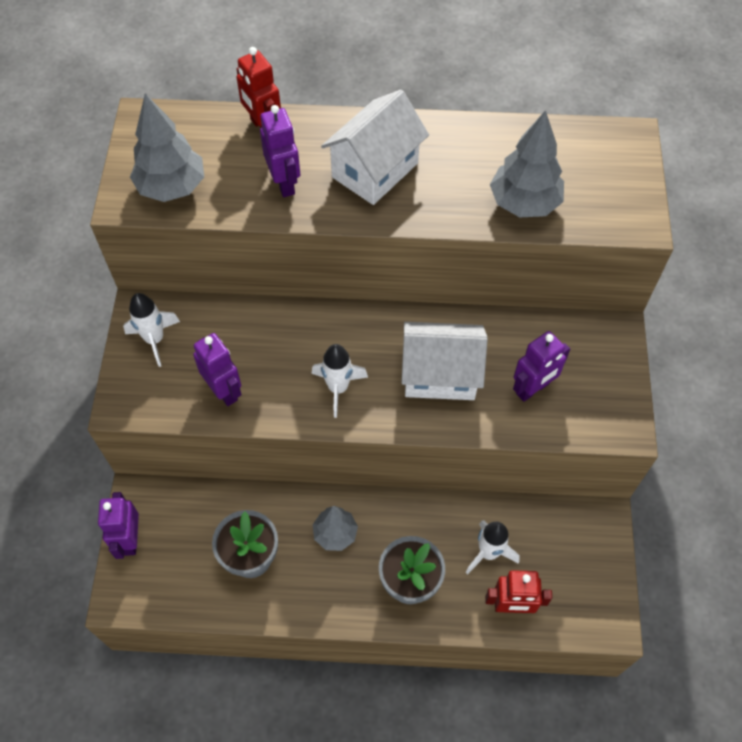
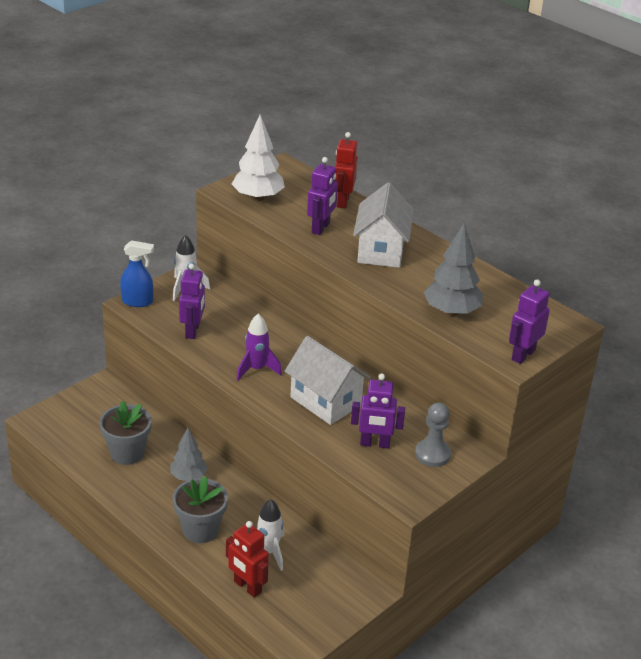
camera: 40 degrees right, 25 degrees down
(125, 398) = (138, 302): none -> blue spray bottle
(130, 539) = (75, 400): purple robot -> purple robot (523, 355)
(172, 187) = (258, 198): grey tree -> white tree
(338, 388) = (256, 369): white rocket -> purple rocket
(375, 170) = (381, 250): white house -> white house turned 75 degrees counterclockwise
(588, 359) = (432, 454): none -> grey pawn

